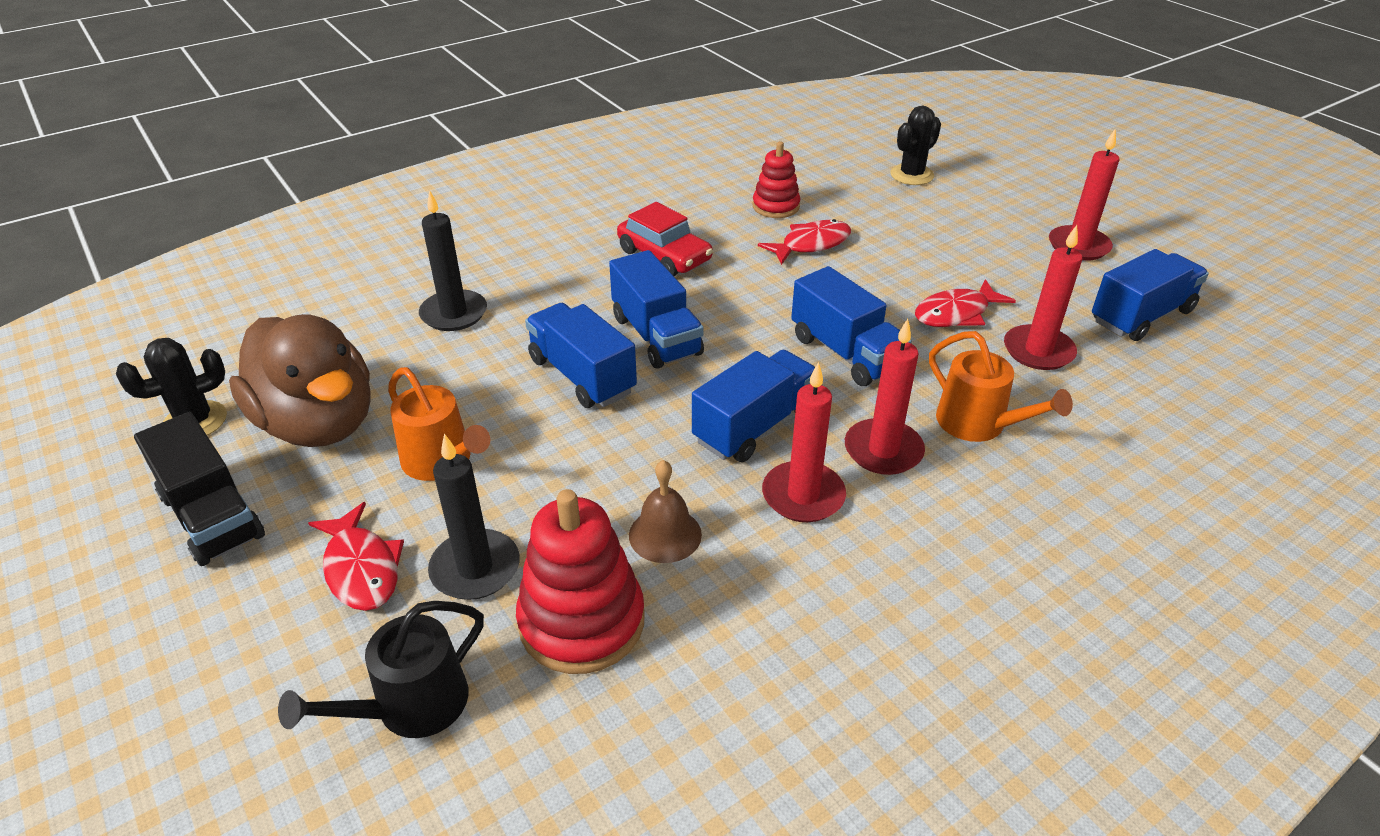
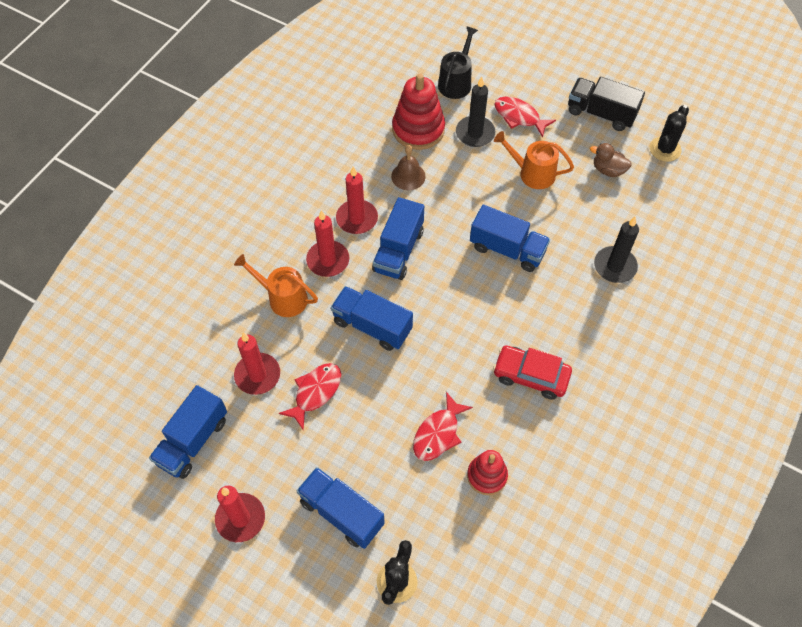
camera: 155 degrees right, 20 degrees up
(318, 423) = (608, 170): brown duck -> brown duck, size x0.44
(656, 336) = (487, 296): blue truck -> blue truck (341, 513)

